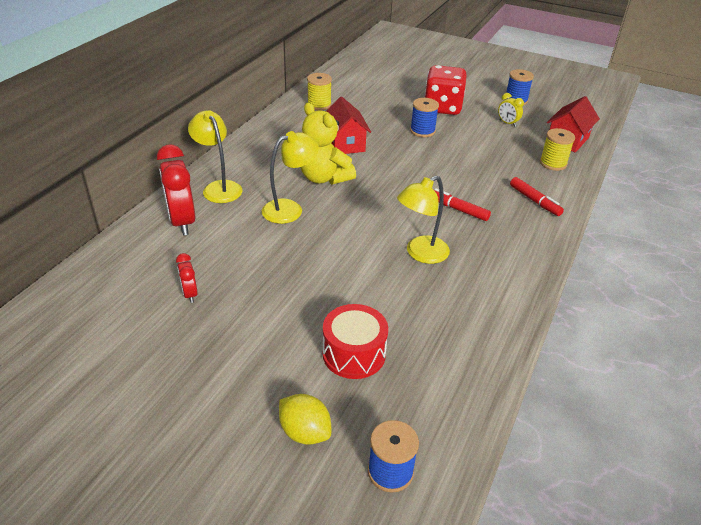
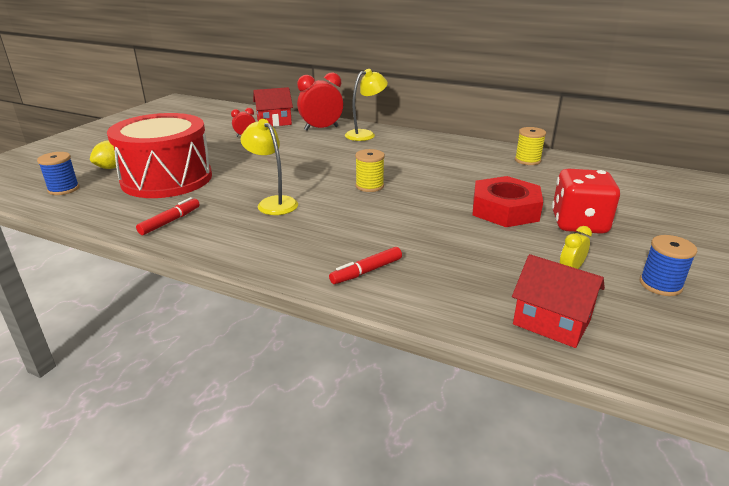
camera: 90 degrees right, 10 degrees down
(290, 209) = (339, 156): yellow lamp -> none
(324, 178) = (388, 166): yellow teddy bear -> none
(345, 143) = (454, 172): red house -> red house (274, 122)
(354, 354) = (167, 179): red drum -> red drum, size x1.95
(422, 131) = (505, 209): blue spool -> red nut
(458, 209) = (344, 223): red marker -> red marker (170, 221)
(553, 163) = (467, 297): yellow spool -> yellow spool (369, 186)

